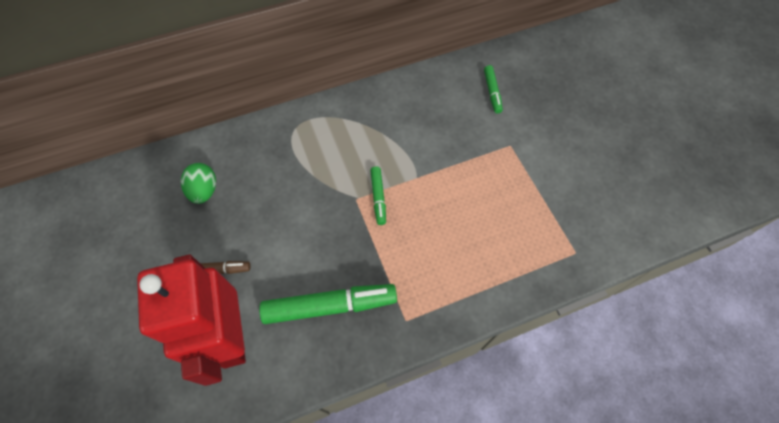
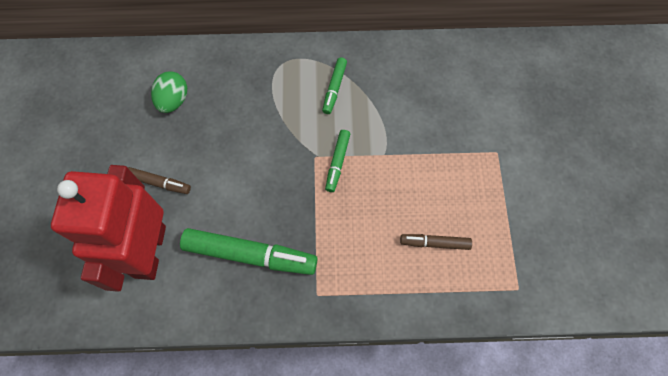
camera: 20 degrees right, 5 degrees up
(490, 238) = (434, 243): none -> brown marker
(492, 92) = (502, 87): green marker -> green marker (334, 88)

